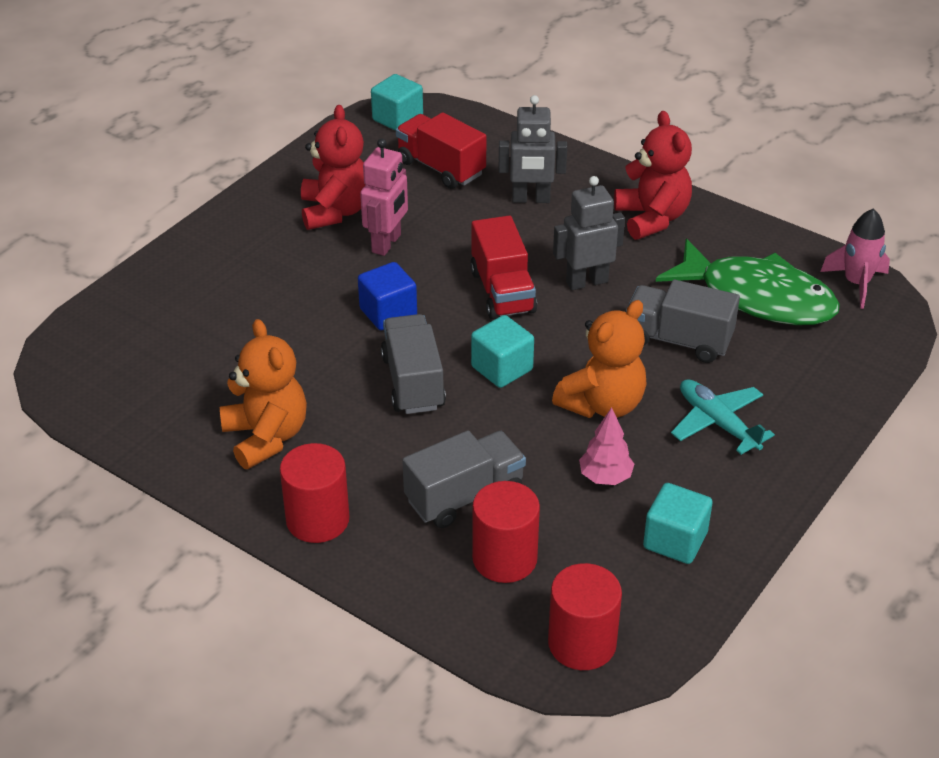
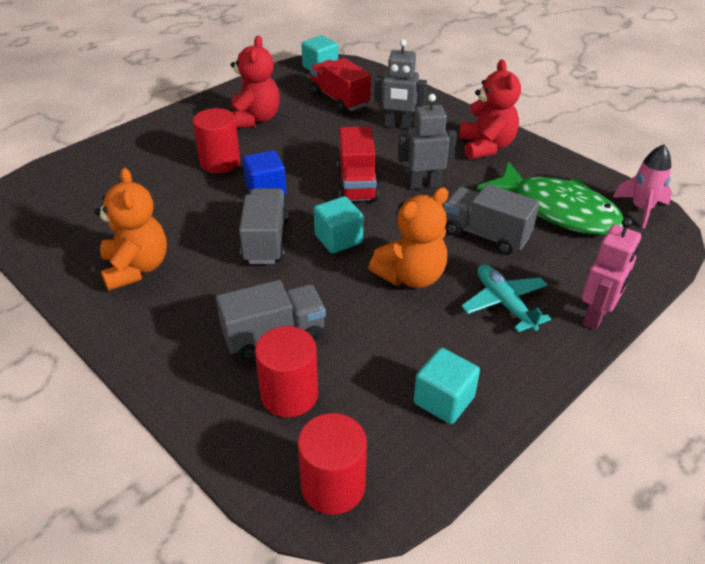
camera: 10 degrees right, 0 degrees up
(317, 520) = (147, 339): red cylinder -> red cylinder (220, 162)
(387, 243) = (283, 143): pink robot -> pink robot (596, 316)
(605, 477) = (397, 336): pink tree -> none

